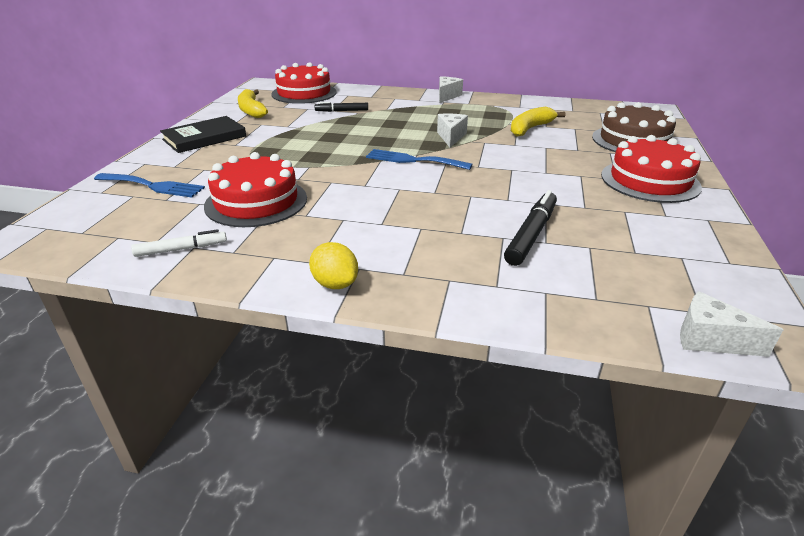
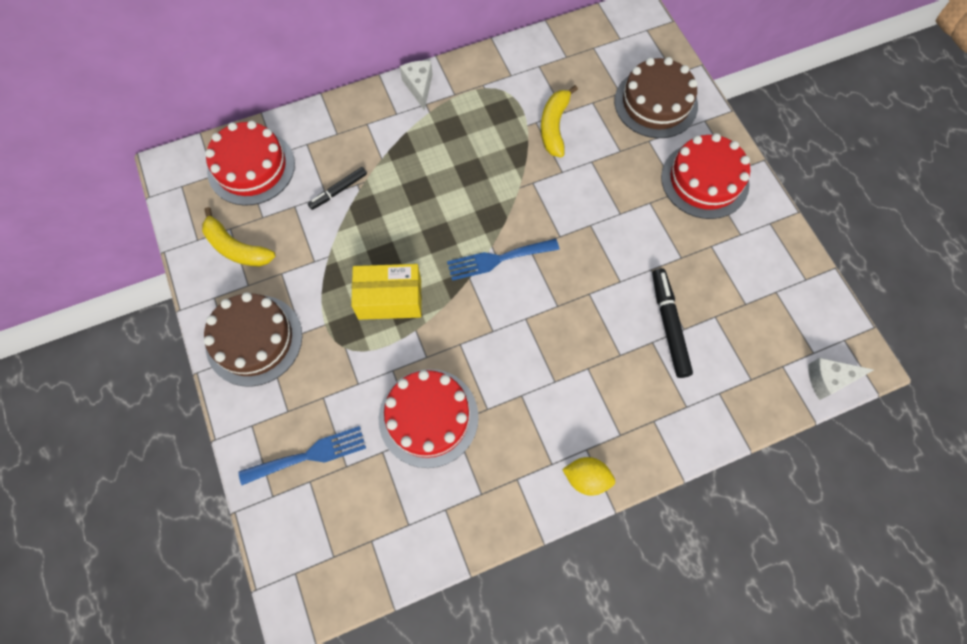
camera: 35 degrees left, 35 degrees up
(181, 249) = (440, 519): white marker -> none
(204, 138) = (254, 340): black book -> brown cake
(311, 151) = (390, 299): none -> yellow box
(451, 137) = (495, 189): white cheese -> none

